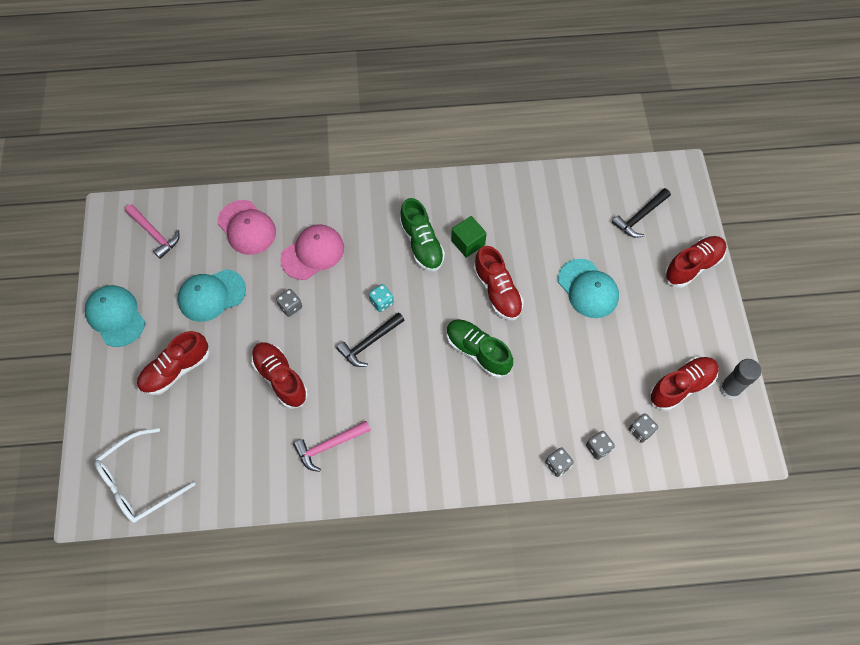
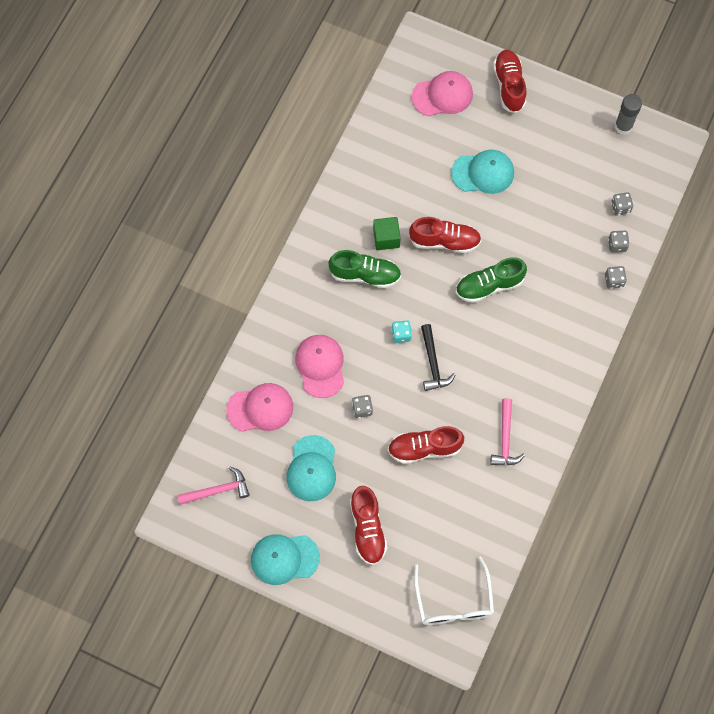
camera: 60 degrees left, 5 degrees up
(640, 217) = (442, 95): black hammer -> pink cap
(681, 386) = (602, 158): red shoe -> none

